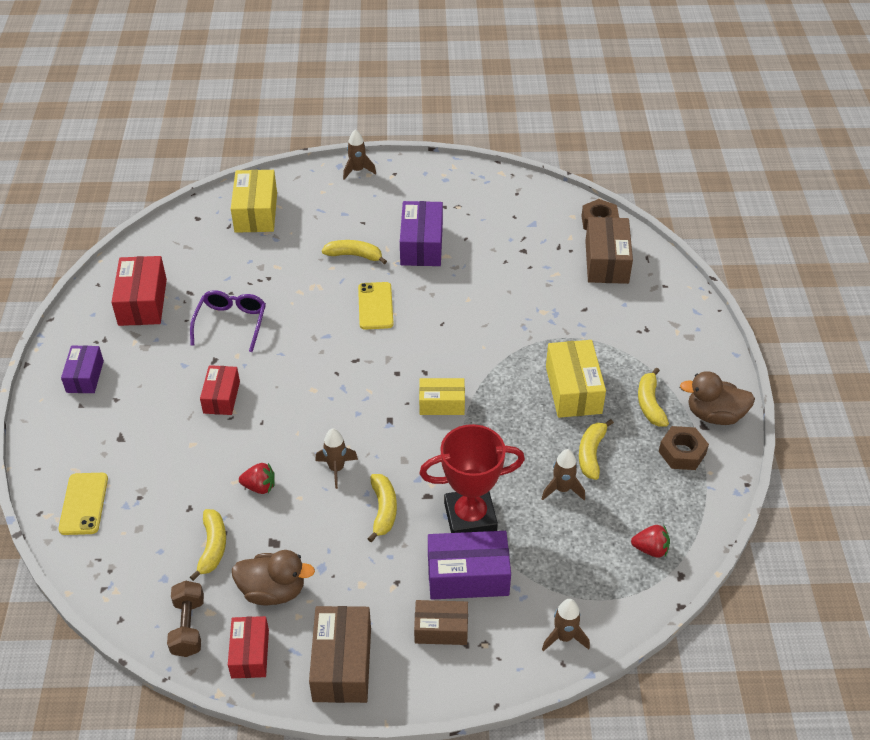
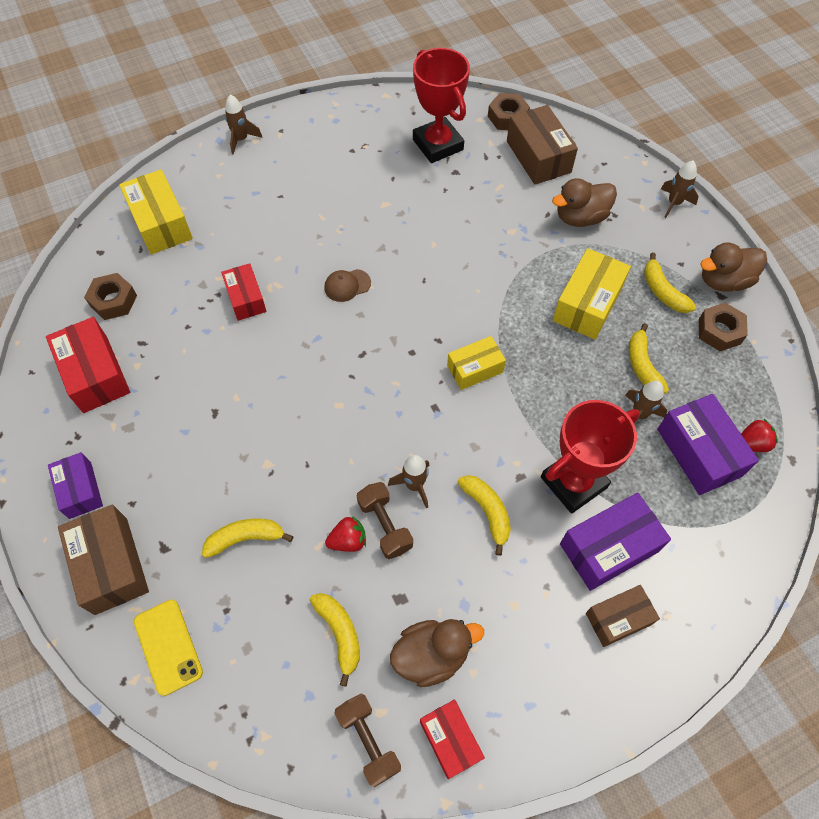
camera: 25 degrees left, 15 degrees up
(186, 256) = (113, 301): none -> brown nut
(221, 397) = (248, 453): red box -> red box (246, 298)
(231, 324) = (208, 363): purple glasses -> none
(295, 488) = (385, 525): none -> brown dumbbell
(342, 664) = (548, 705): brown box -> brown box (111, 565)
(354, 255) = (293, 236): yellow banana -> yellow banana (245, 538)
(375, 306) = (347, 285): yellow phone -> brown cap
(421, 245) = (354, 200): purple box -> purple box (699, 452)
(522, 225) = (438, 145): none -> red trophy
(564, 637) = (732, 573): brown rocket -> brown rocket (674, 203)
(573, 390) = (587, 304): yellow box -> yellow box turned 60 degrees clockwise
(613, 321) = (580, 217): none -> brown duck

